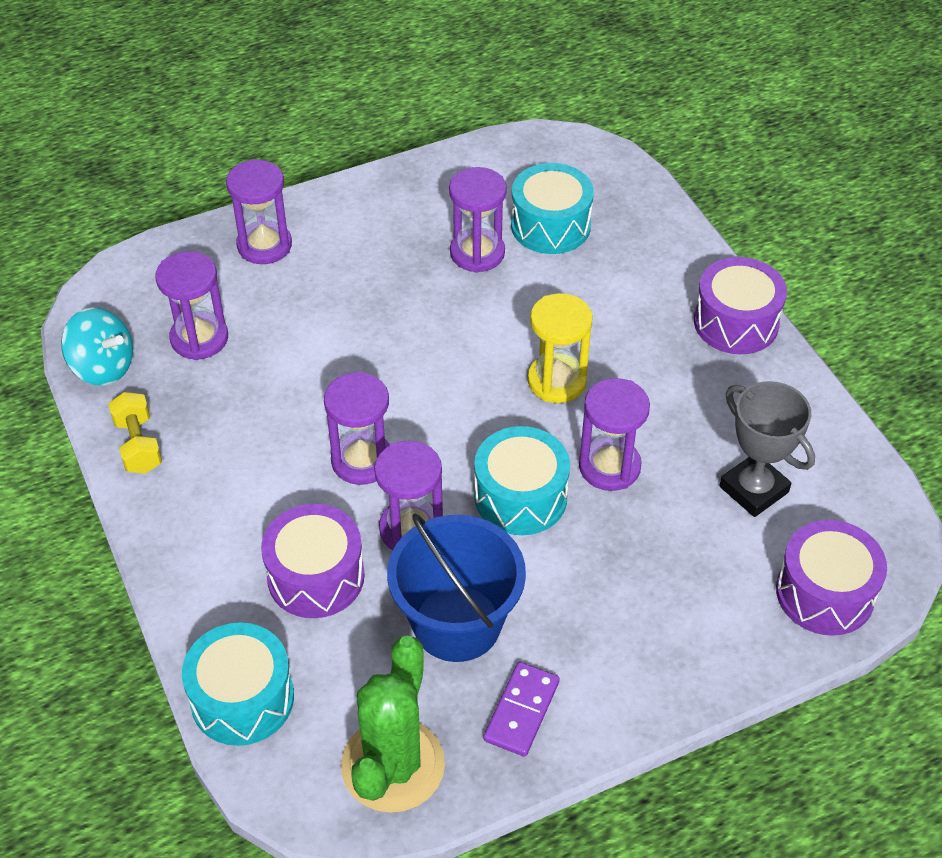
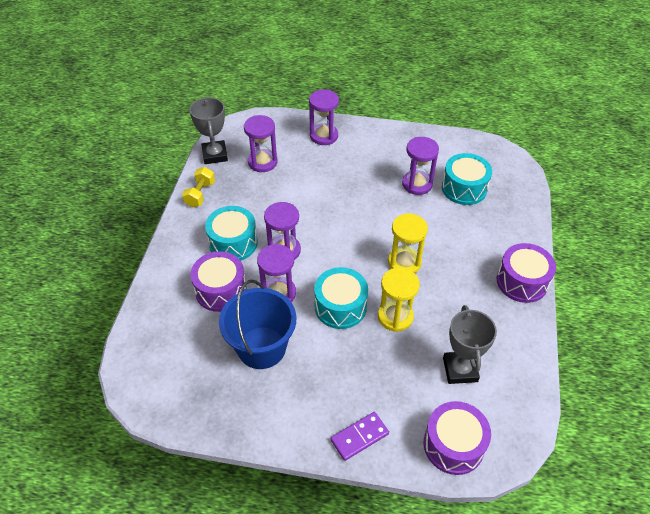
camera: 35 degrees right, 0 degrees up
(103, 367) = (215, 155): turquoise spinning top -> grey trophy
(242, 698) = (146, 324): turquoise drum -> turquoise drum (233, 243)
(393, 765) = (179, 394): green cactus -> none
(522, 711) = (255, 406): purple domino -> purple domino (359, 437)
(609, 467) = (395, 316): purple hourglass -> yellow hourglass

